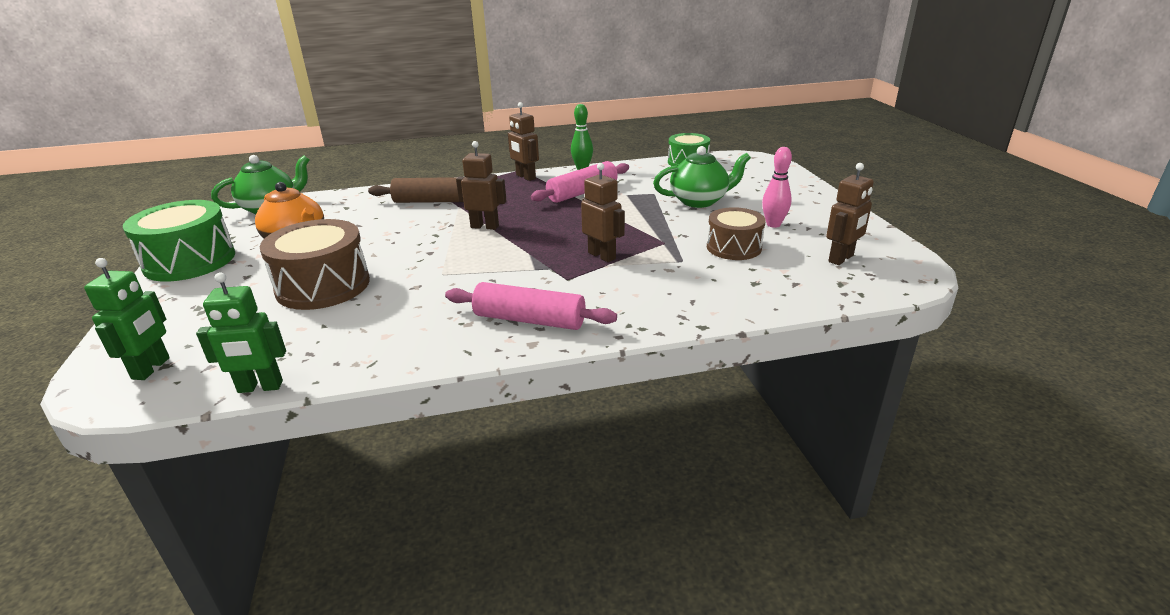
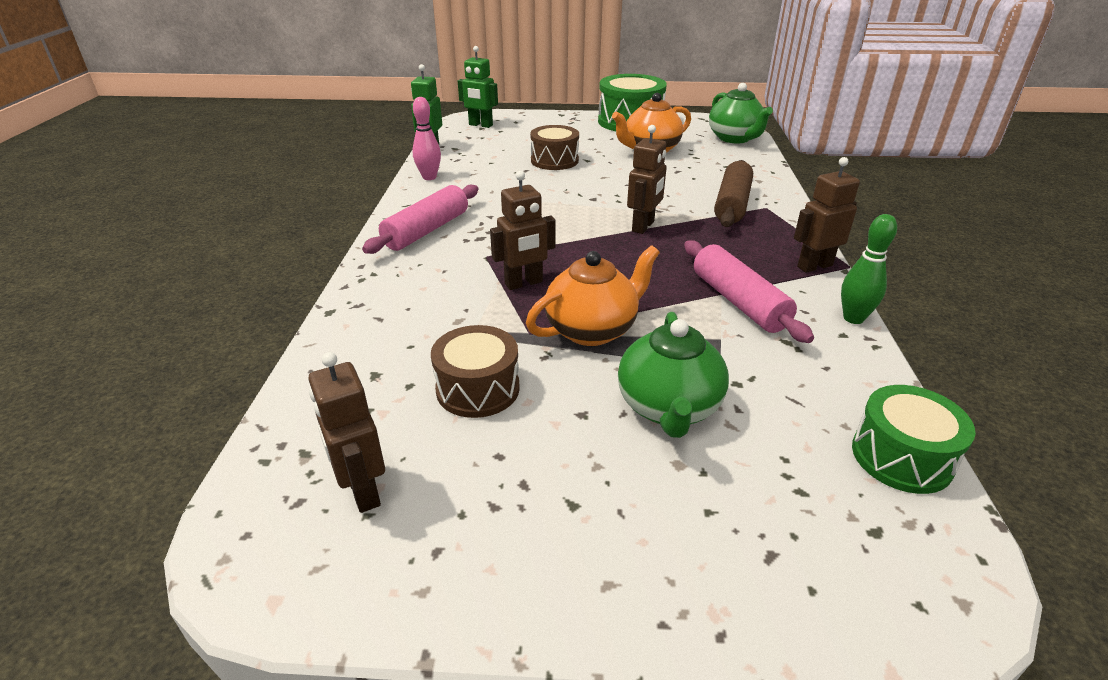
camera: 105 degrees right, 5 degrees up
(323, 286) = (554, 160): brown drum -> brown drum, size x0.65
(644, 226) = (592, 330): none -> orange teapot
(773, 224) = (530, 463): pink bowling pin -> pink bowling pin (429, 177)

